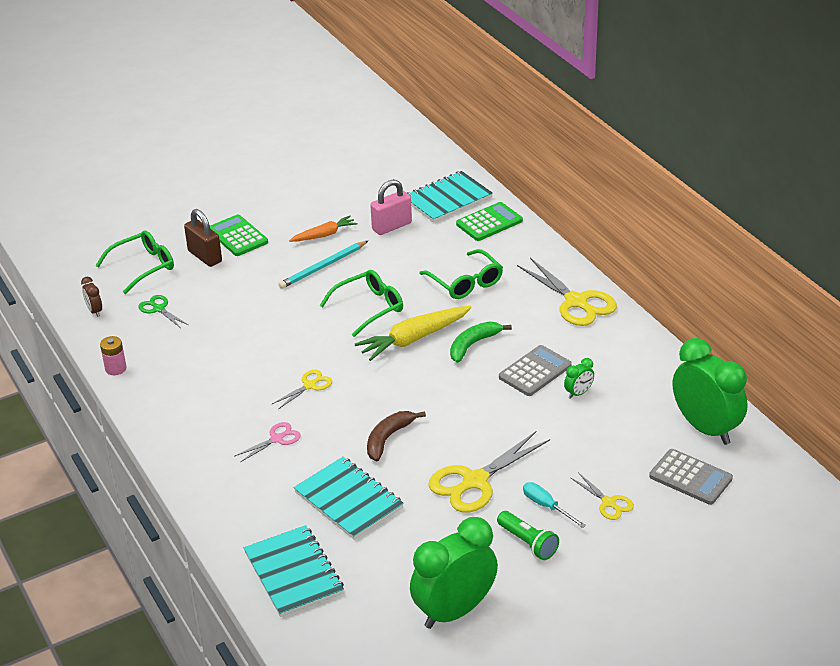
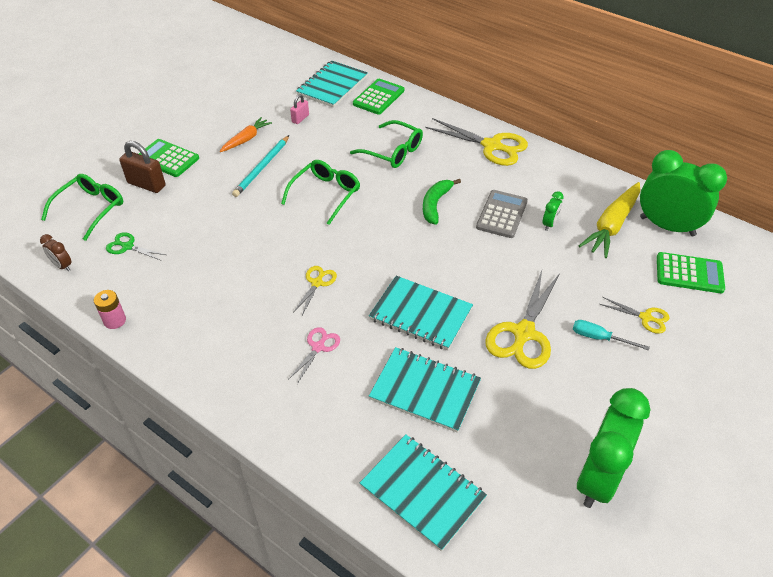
camera: 25 degrees left, 10 degrees up
(388, 438) = (420, 314): brown banana -> turquoise notebook
(391, 226) = (300, 118): pink padlock -> pink padlock, size x0.57
(413, 339) = (382, 213): yellow carrot -> yellow carrot (612, 225)
(528, 543) = (610, 380): green flashlight -> none
(690, 477) = (689, 273): grey calculator -> green calculator

